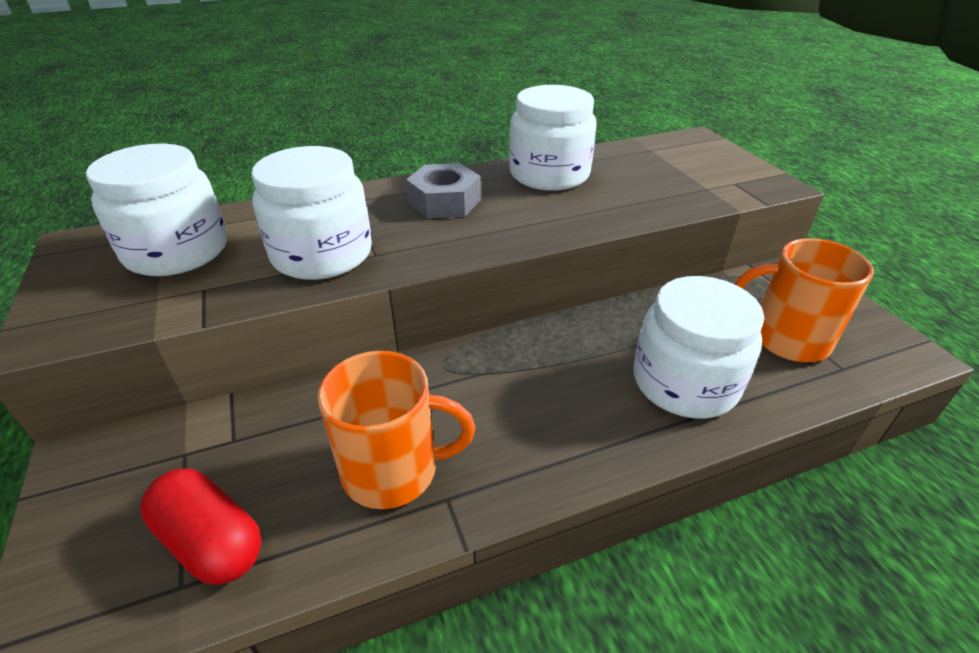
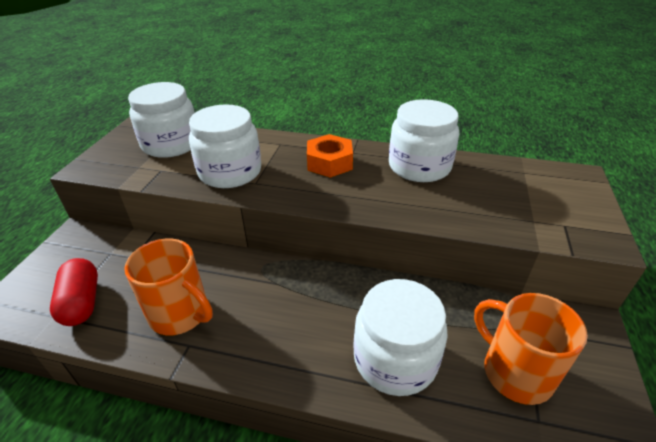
camera: 35 degrees right, 0 degrees up
(444, 202) = (329, 163): grey nut -> orange nut

